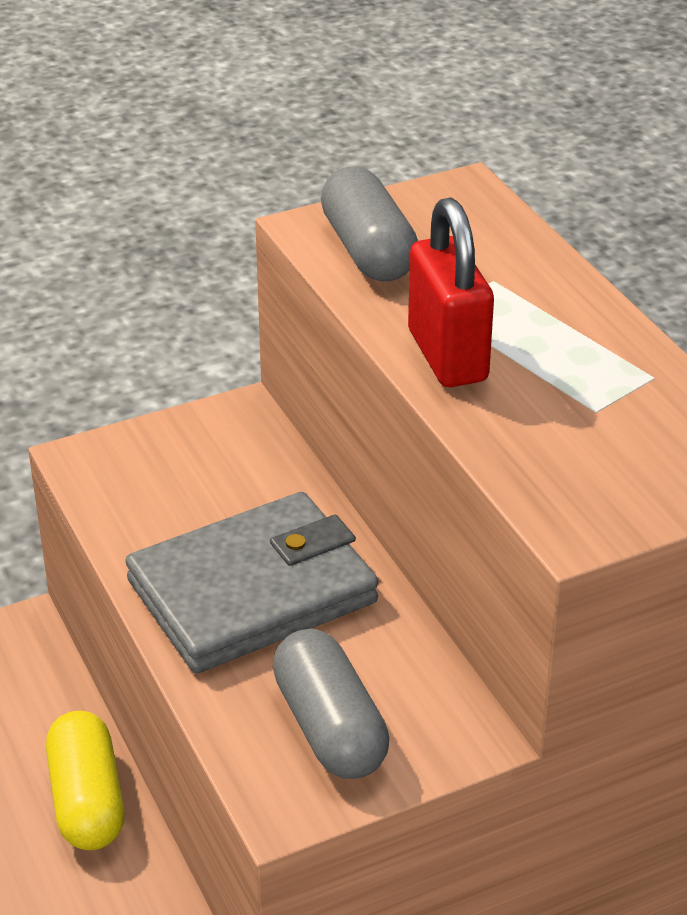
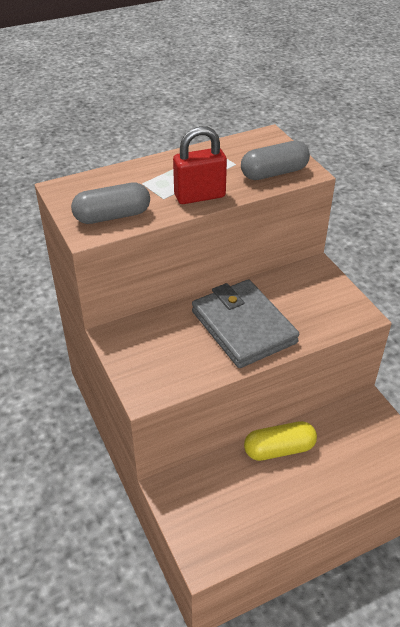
camera: 90 degrees left, 5 degrees up
(329, 727) = (320, 303): grey capsule -> grey capsule (274, 173)

